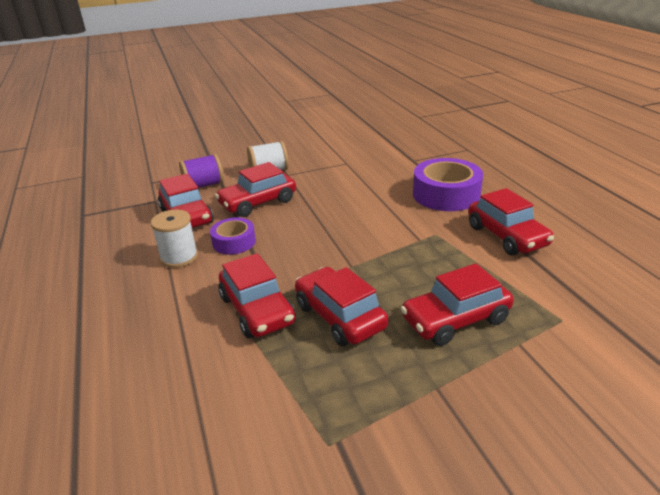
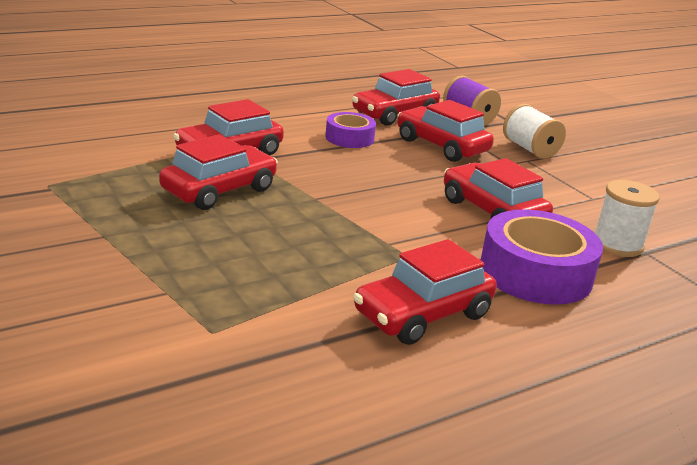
camera: 75 degrees right, 5 degrees down
(179, 257) = (314, 117): white spool -> white spool (617, 245)
(455, 319) = (213, 254): red car -> red car (492, 211)

